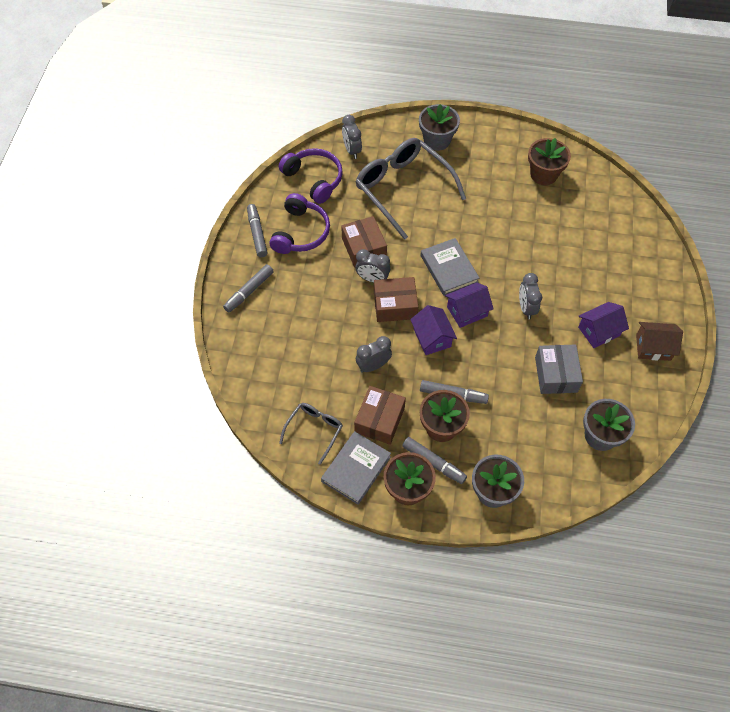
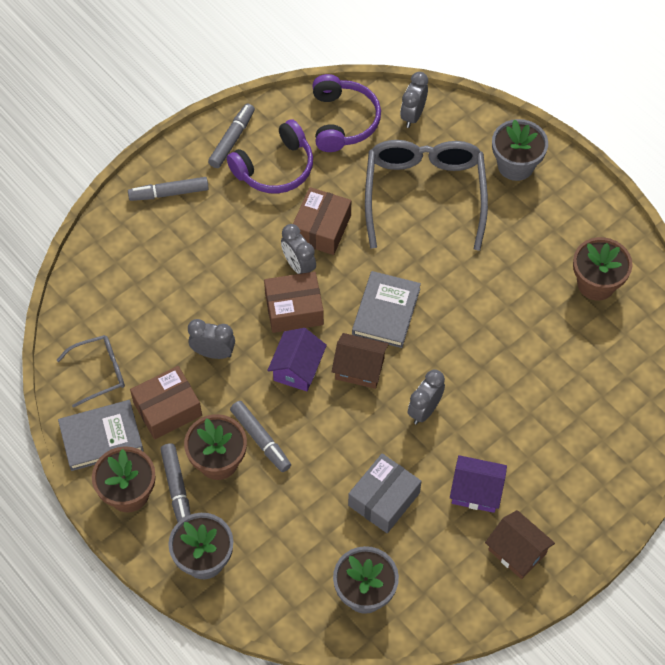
camera: 40 degrees right, 0 degrees up
(395, 305) = (294, 309): brown box -> brown box turned 45 degrees counterclockwise
(467, 311) = (359, 368): purple house -> brown house

